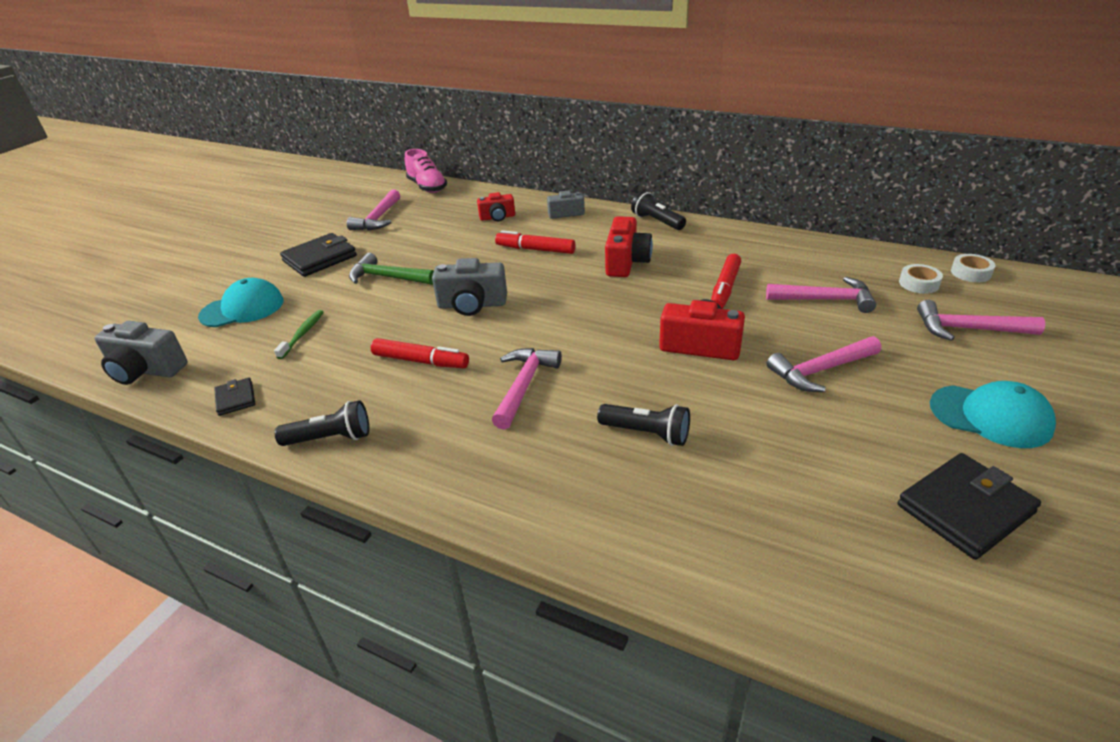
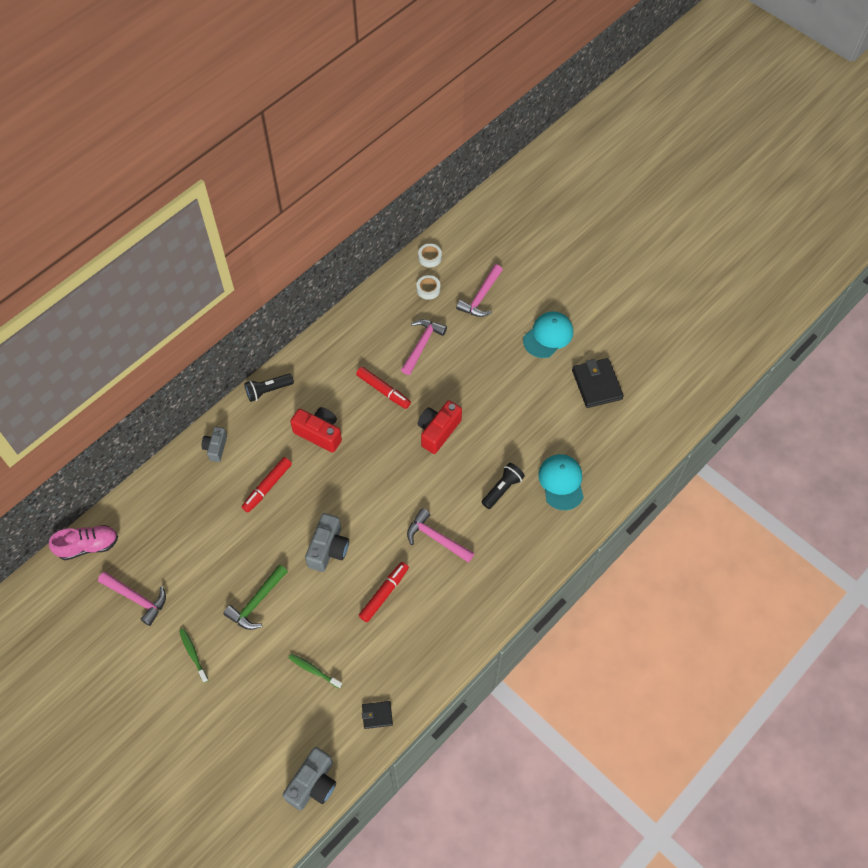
camera: 75 degrees left, 25 degrees up
(242, 308) = (252, 717): turquoise cap -> turquoise cap (561, 482)
(320, 258) = (193, 654): black wallet -> green toothbrush
(330, 438) = (442, 655): black flashlight -> none
(497, 217) = (193, 500): red camera -> none
(820, 371) = (486, 385): pink hammer -> none

